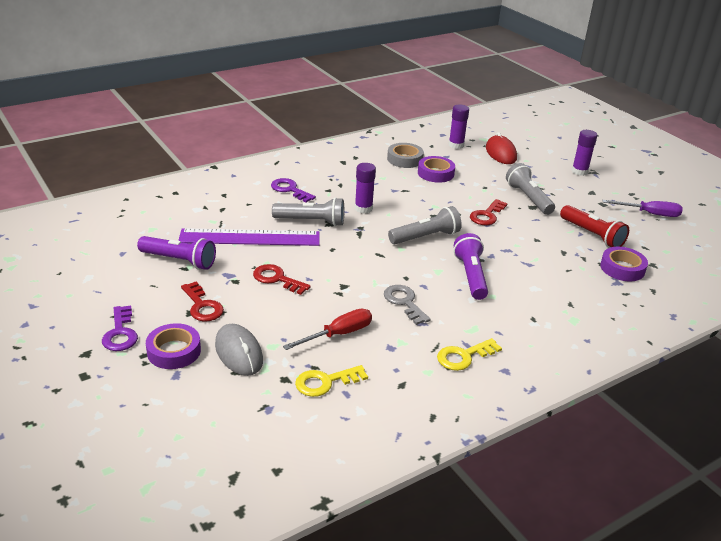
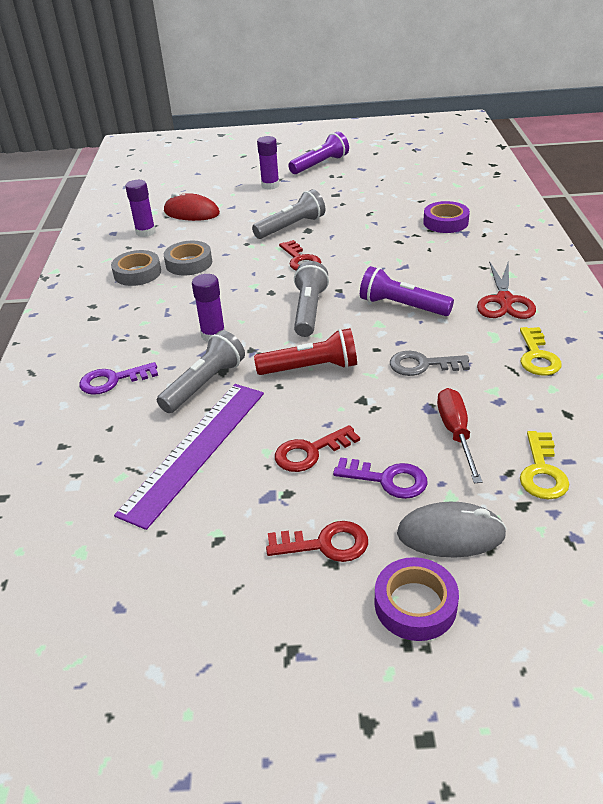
camera: 55 degrees left, 5 degrees up
(120, 333) = (338, 662): purple key -> purple key (387, 479)
(179, 261) = (195, 541): purple flashlight -> purple flashlight (320, 165)
(435, 173) = (189, 263): purple tape -> grey tape
(528, 198) = (291, 227): grey flashlight -> grey flashlight turned 135 degrees clockwise
(528, 325) = (504, 301): none -> red scissors
(592, 235) = (382, 217): red flashlight -> red flashlight (311, 368)
(649, 214) = (371, 179): purple screwdriver -> none

